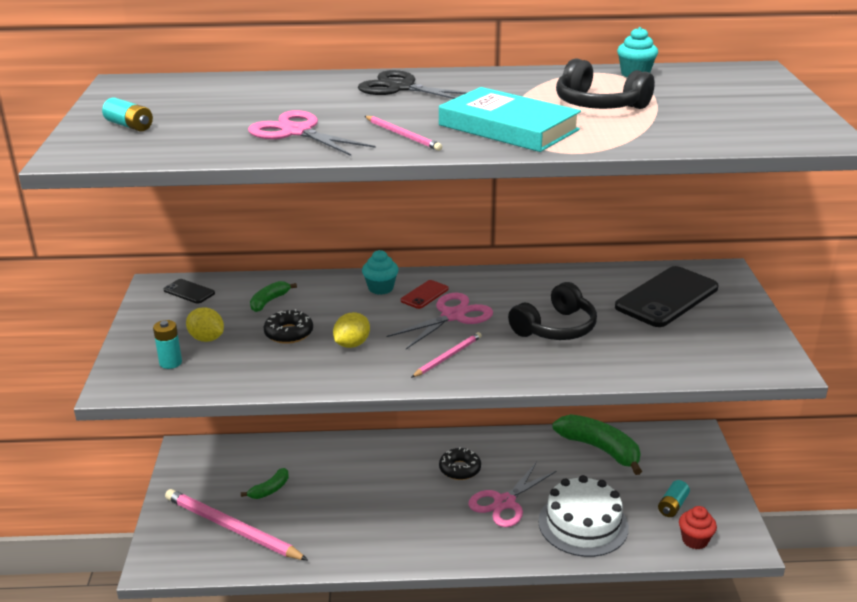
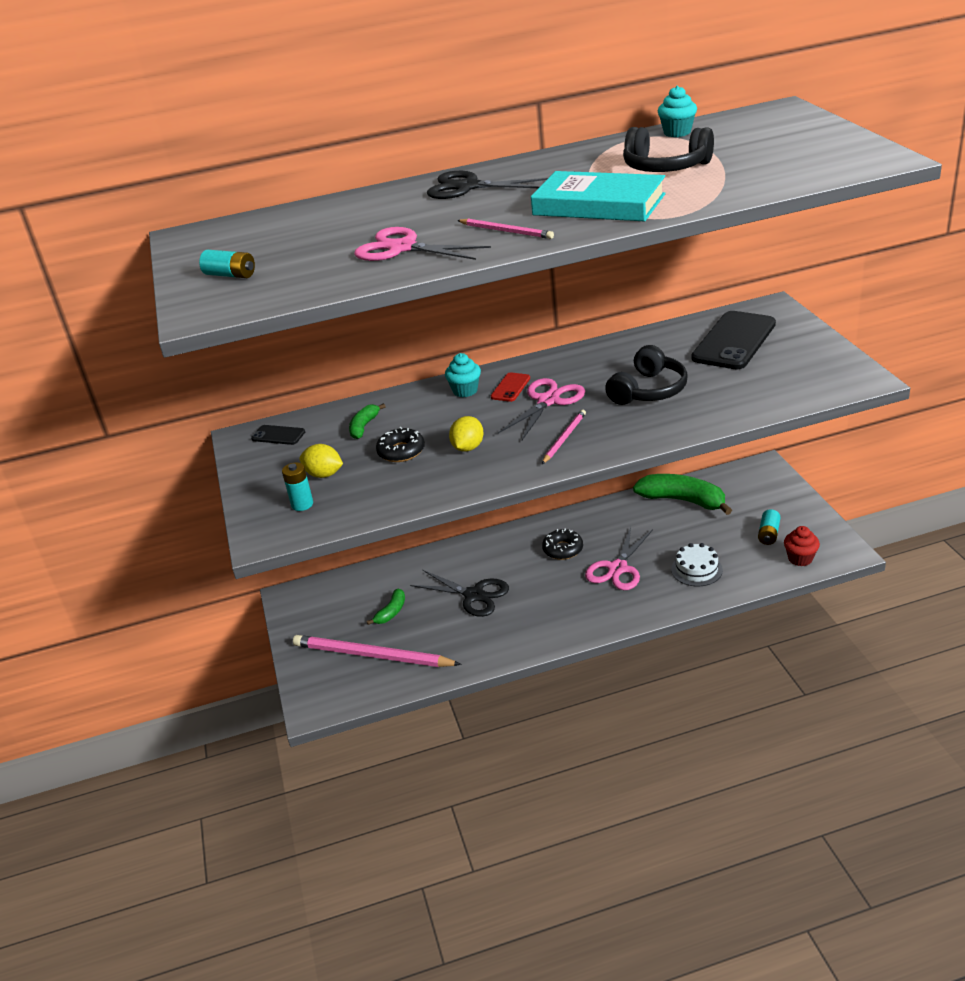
camera: 10 degrees left, 5 degrees up
(354, 493) = (474, 595): none -> black scissors
(583, 524) = (696, 569): white cake -> white cake, size x0.60

